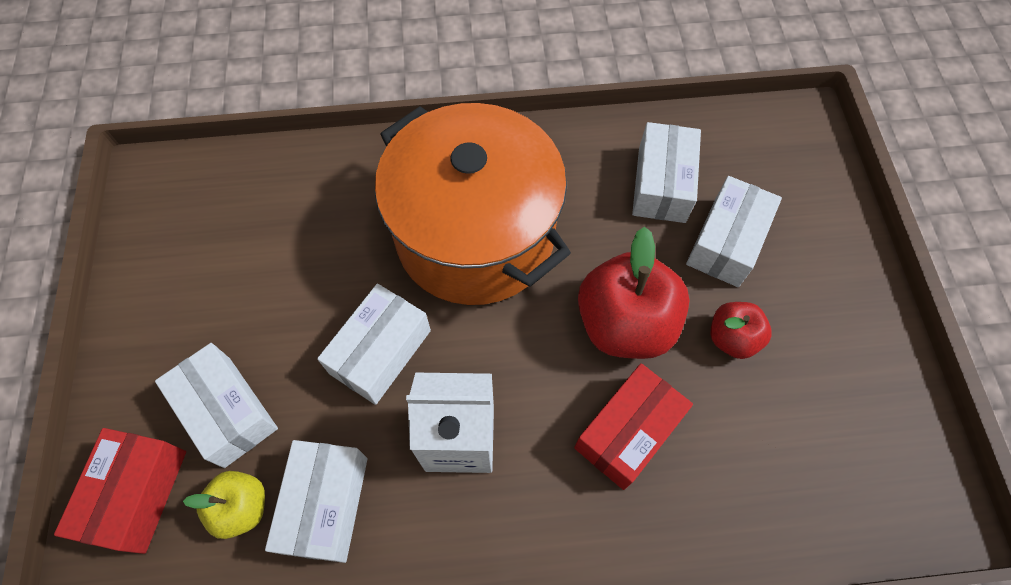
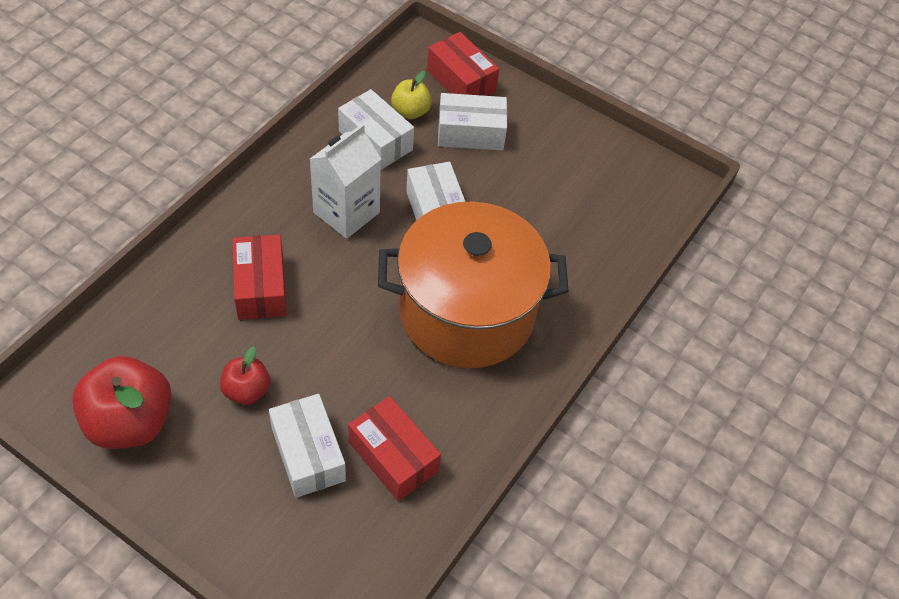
camera: 125 degrees right, 10 degrees down
(625, 323) = (321, 341): red apple -> red apple (130, 422)
(661, 184) = (393, 457): white box -> red box

